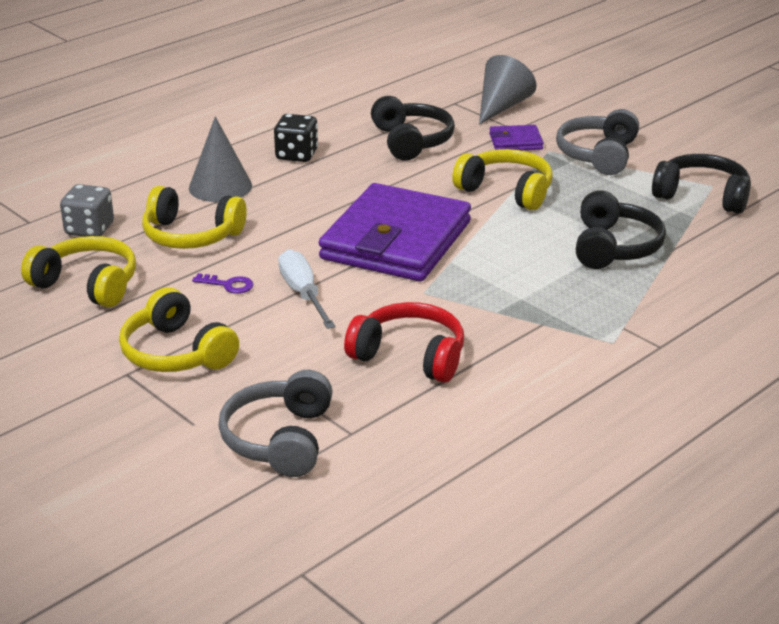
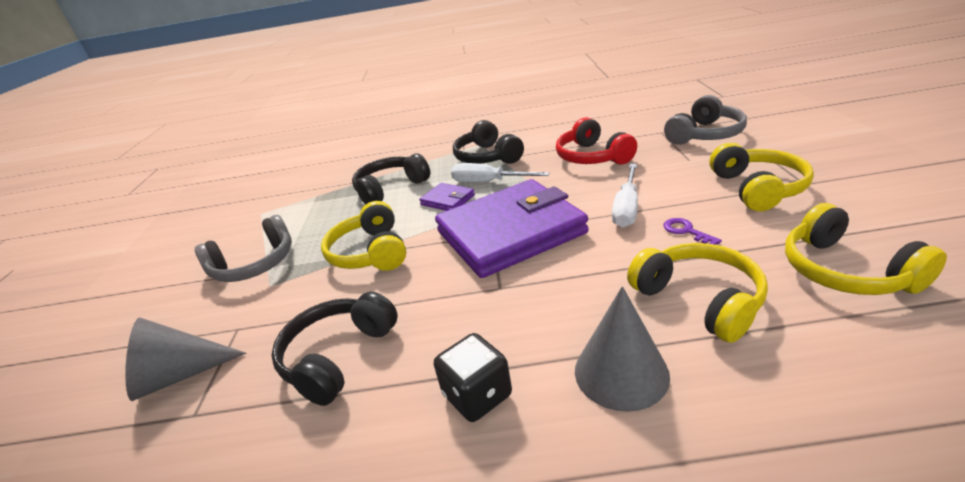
camera: 135 degrees left, 0 degrees up
(89, 229) = (845, 359): grey dice -> none
(501, 285) = (488, 182): none -> white screwdriver
(515, 142) = (269, 309): purple wallet -> purple wallet (448, 200)
(702, 196) = (282, 207): black headphones -> black headphones (487, 157)

